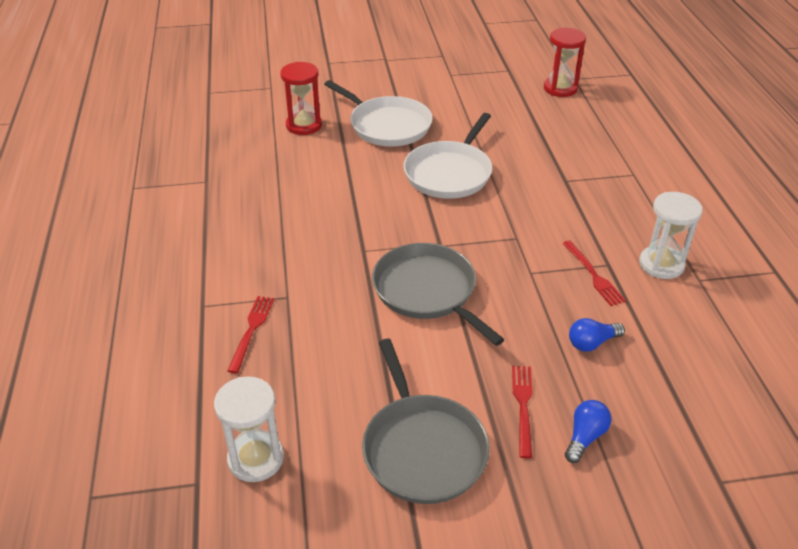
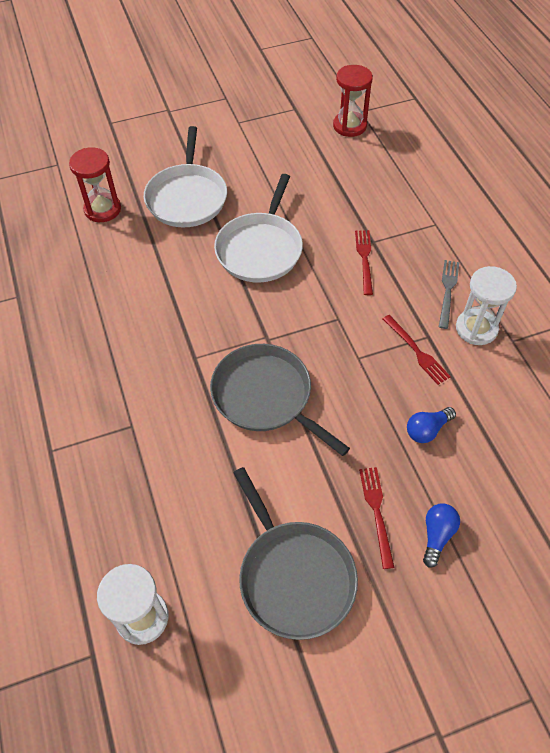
camera: 10 degrees left, 15 degrees up
(251, 330) = (105, 472): red fork -> red fork (364, 259)
(387, 125) = (187, 197): white pan -> white pan turned 60 degrees clockwise
(636, 230) = (448, 291): none -> grey fork

